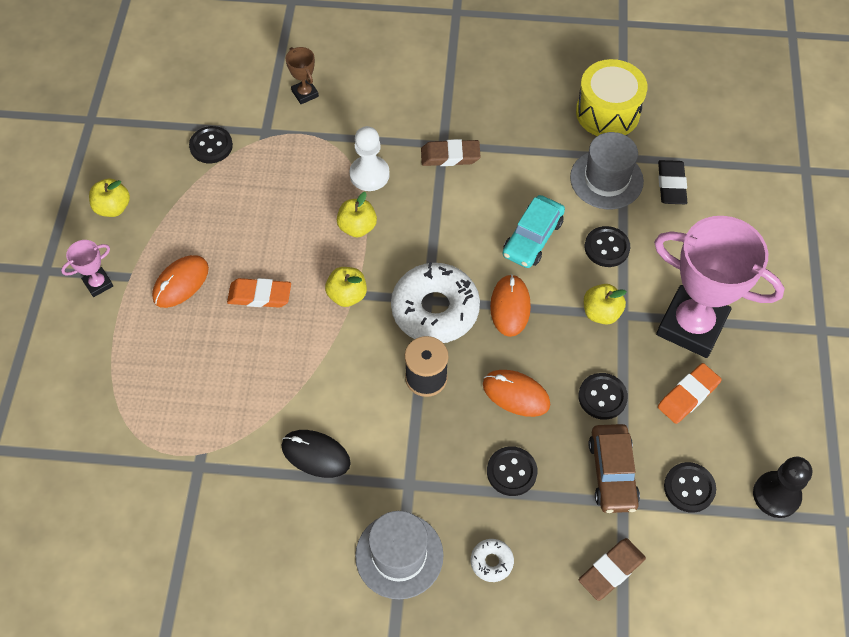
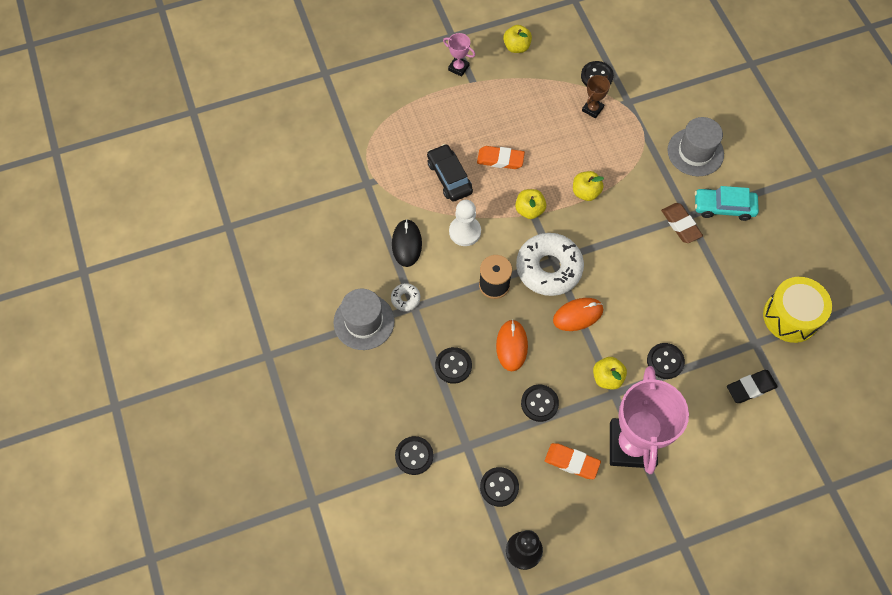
camera: 65 degrees right, 5 degrees up
(181, 283) = (484, 111): orange mouse -> none
(249, 363) = (449, 177): none -> black car
(260, 295) = (500, 159): orange eraser -> orange eraser turned 60 degrees counterclockwise
(305, 94) = (675, 110): brown trophy -> brown trophy (592, 109)
(369, 174) = (632, 180): white pawn -> white pawn (465, 232)
(491, 562) = (385, 378): white donut -> white donut (405, 299)
(532, 238) = (643, 307): turquoise car -> turquoise car (723, 207)
(606, 179) = (726, 339): grey hat -> grey hat (695, 152)
(611, 570) = (414, 456): brown eraser -> black button
(612, 473) = (485, 431): brown car -> none

